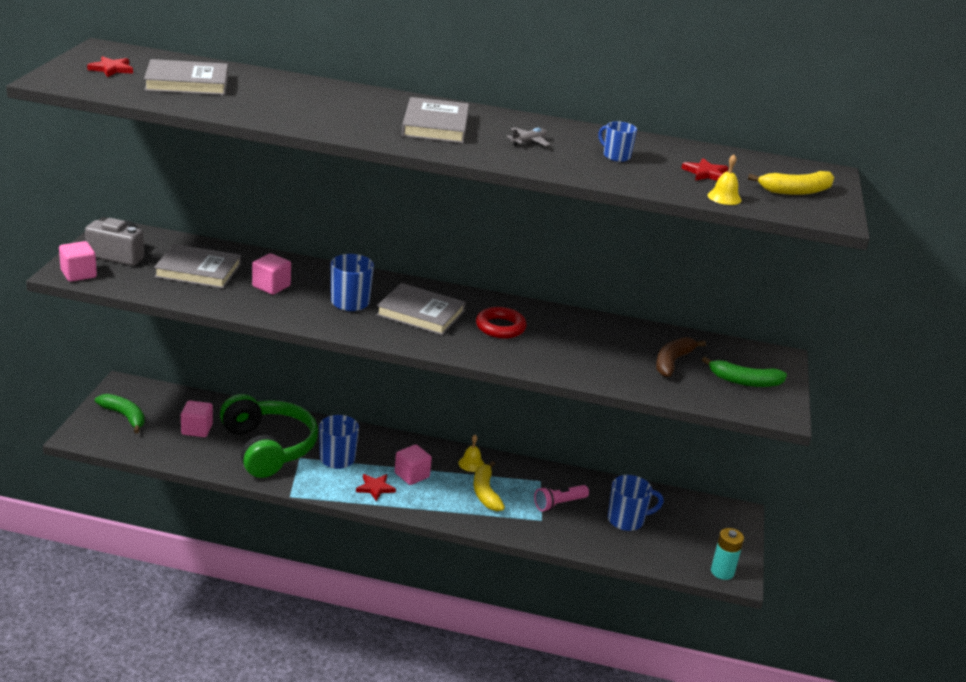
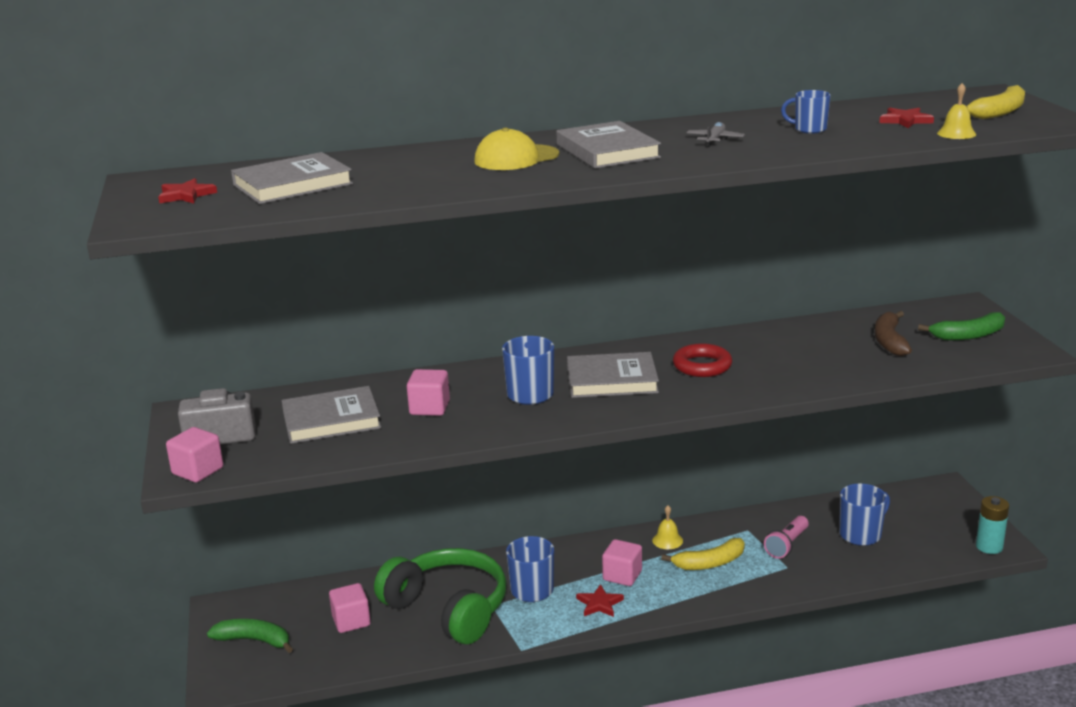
camera: 20 degrees left, 5 degrees down
(363, 110) = (516, 158): none -> yellow cap
(485, 493) = (709, 563): yellow banana -> yellow banana turned 75 degrees counterclockwise

